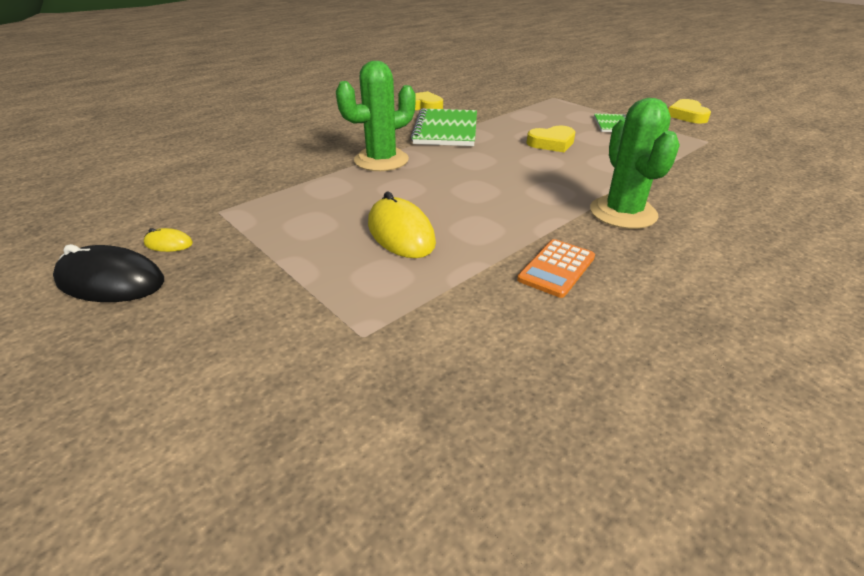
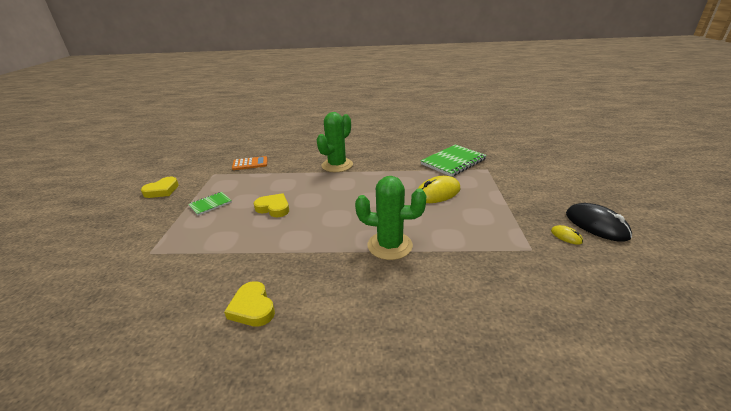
camera: 135 degrees left, 5 degrees down
(401, 233) = (437, 193): yellow mouse -> yellow mouse turned 45 degrees clockwise
(446, 130) = (301, 256): green notebook -> green notebook (453, 162)
(556, 268) = (398, 161): orange calculator -> orange calculator (250, 164)

